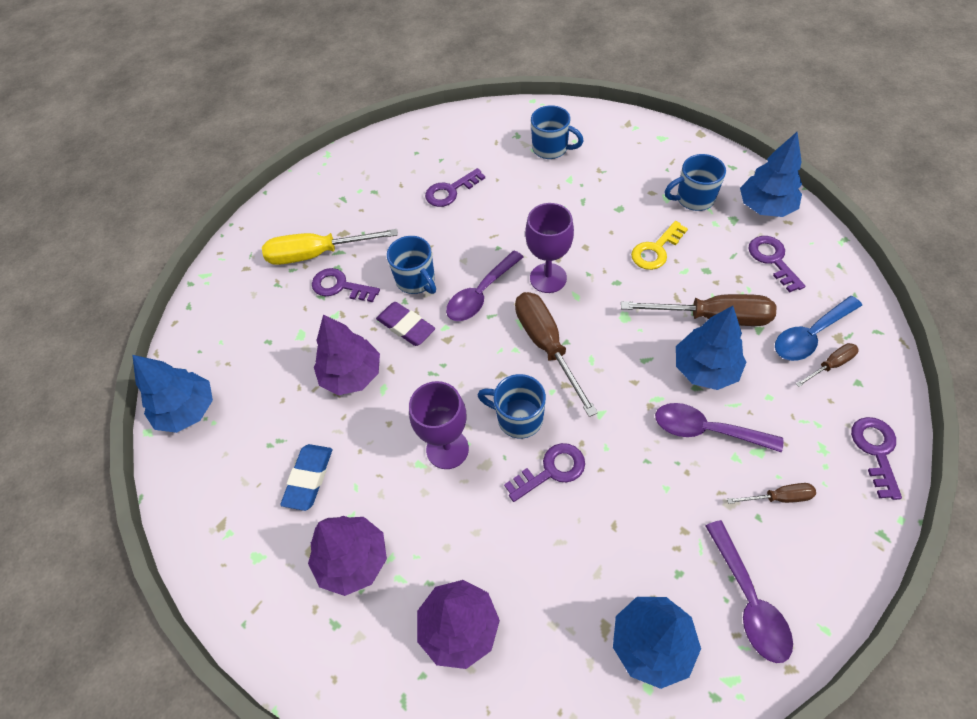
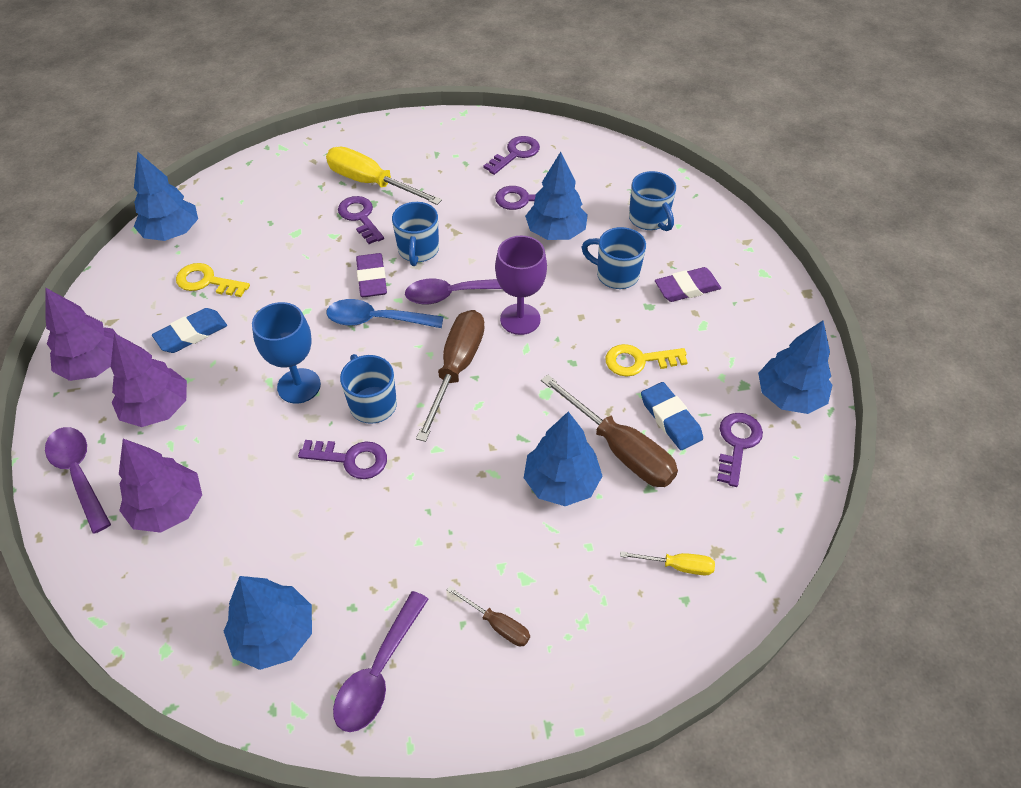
camera: 35 degrees right, 5 degrees down
(270, 427) = (207, 281): none -> yellow key
(351, 375) = (296, 285): purple tree -> purple tree (94, 365)
(447, 449) = (299, 386): purple goblet -> blue goblet
(500, 199) = (555, 232): none -> blue tree
(628, 180) = (687, 288): none -> purple eraser
(694, 199) = (728, 343): blue mug -> blue mug (616, 275)
(706, 430) = (503, 528): purple spoon -> purple spoon (79, 474)
(718, 274) = (670, 419): none -> blue eraser
(810, 335) = (691, 529): blue spoon -> blue spoon (376, 320)
(830, 365) = (677, 566): brown screwdriver -> yellow screwdriver
(876, 451) = (628, 663): purple key -> purple key (515, 154)

